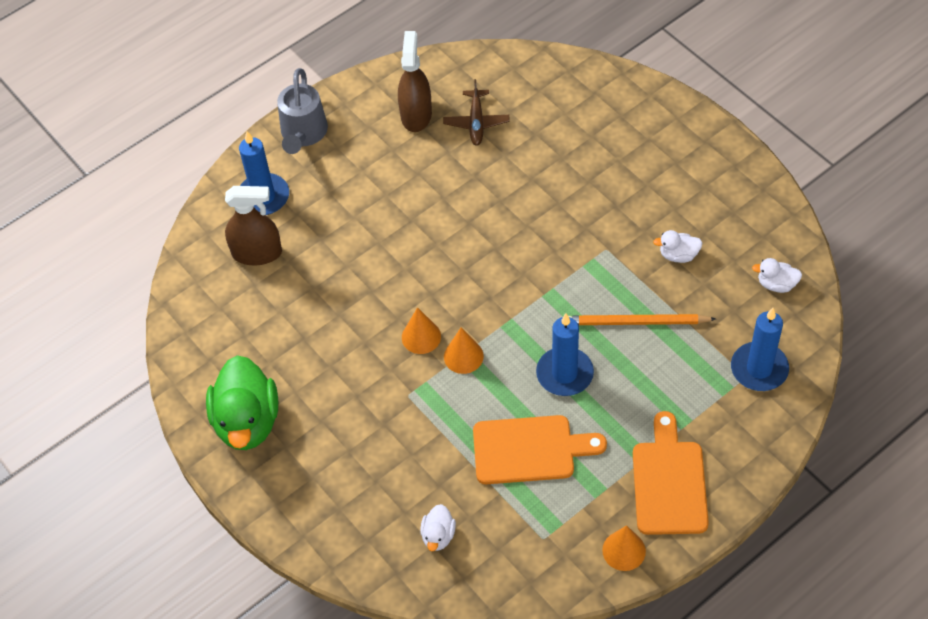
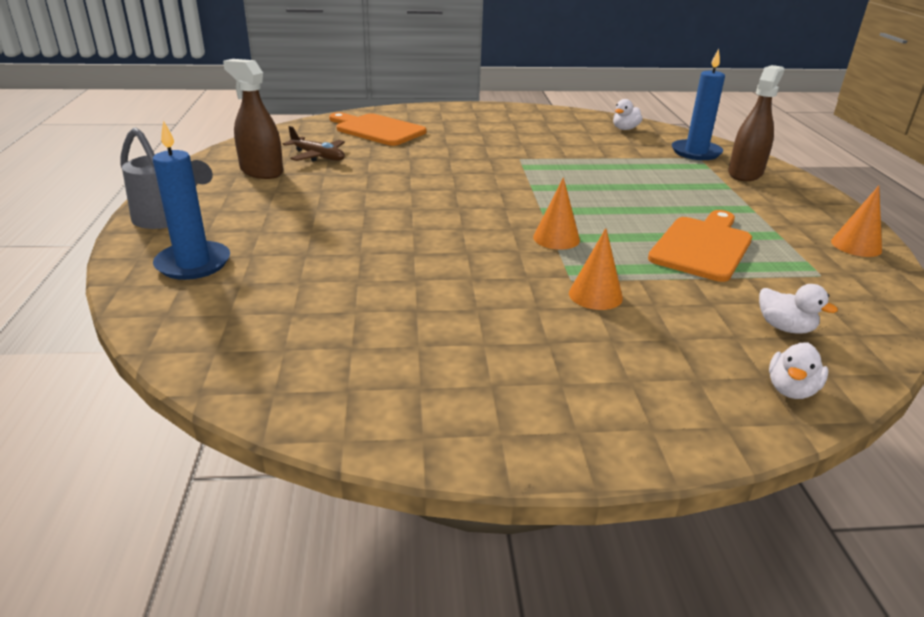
camera: 60 degrees left, 25 degrees down
(247, 422) = (488, 398): green duck -> none
(257, 253) = (254, 294): brown spray bottle -> brown spray bottle (745, 173)
(421, 337) = (506, 249): orange cone -> orange cone (595, 295)
(564, 374) = (628, 207): blue candle -> none
(636, 322) = (605, 170): orange pencil -> none
(669, 482) = (786, 207): orange cutting board -> orange cutting board (377, 129)
(678, 255) = (560, 142): white duck -> white duck (791, 389)

